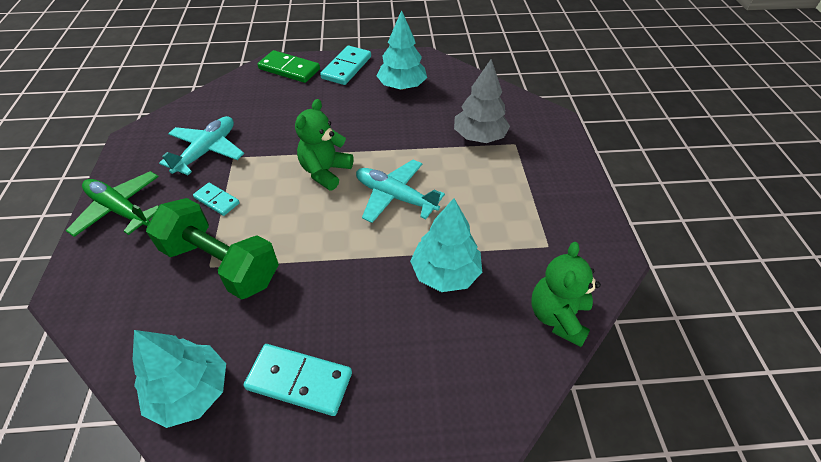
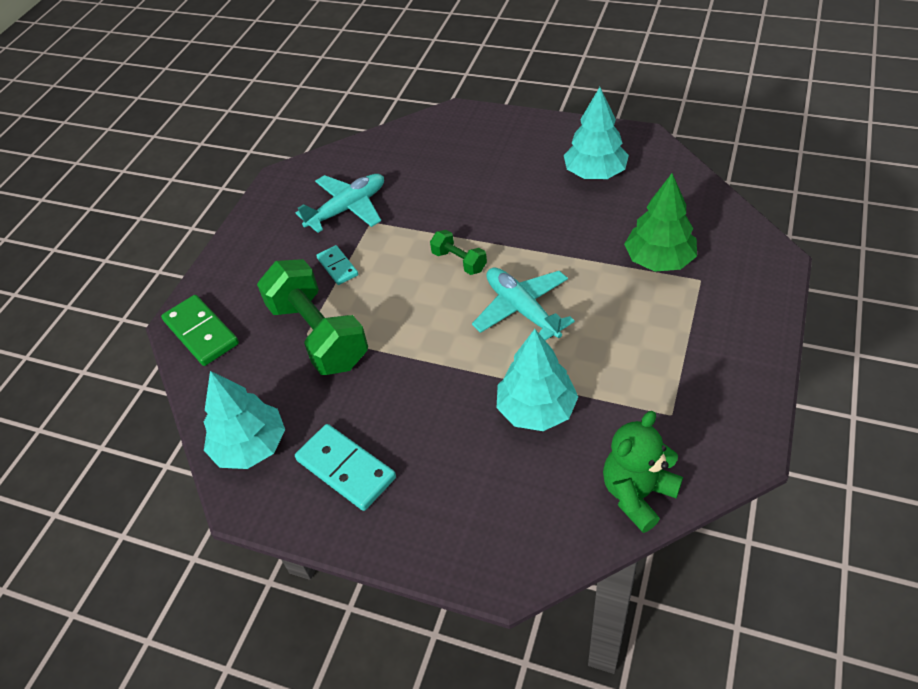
camera: 30 degrees right, 0 degrees up
(120, 210) = (247, 254): green plane -> none
(289, 69) = (471, 125): green domino -> green domino (201, 332)
(325, 172) = (459, 261): green teddy bear -> green dumbbell
(347, 68) = (539, 135): turquoise domino -> none
(479, 137) = (659, 260): grey tree -> green tree

